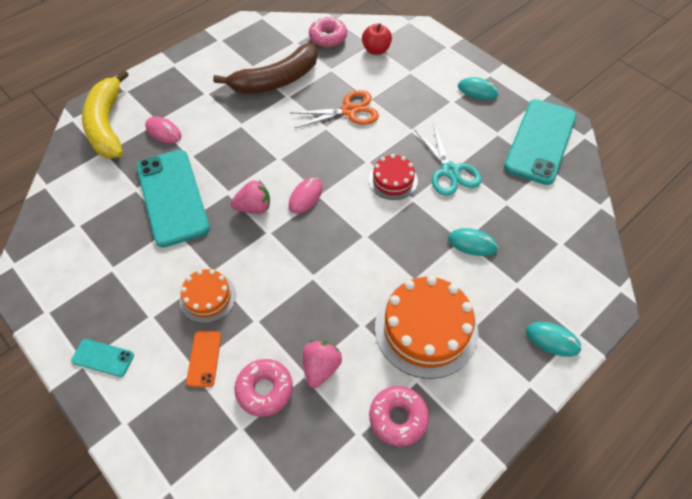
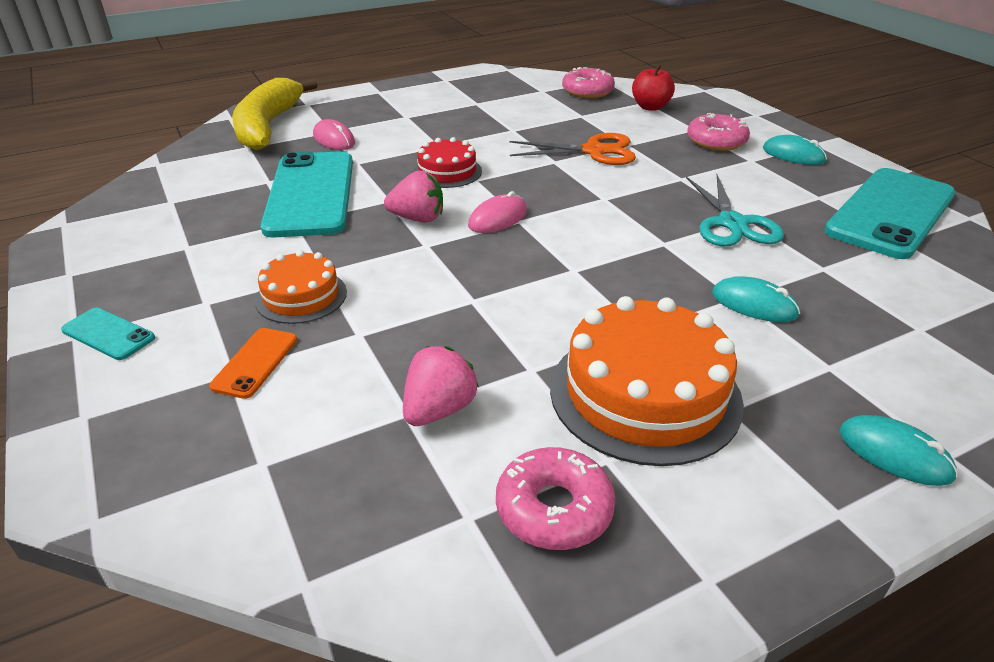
camera: 15 degrees right, 20 degrees down
(264, 390) = (330, 419): pink donut -> pink donut (716, 141)
(276, 80) = (503, 116): brown banana -> none
(393, 180) = (638, 220): red cake -> red cake (447, 172)

